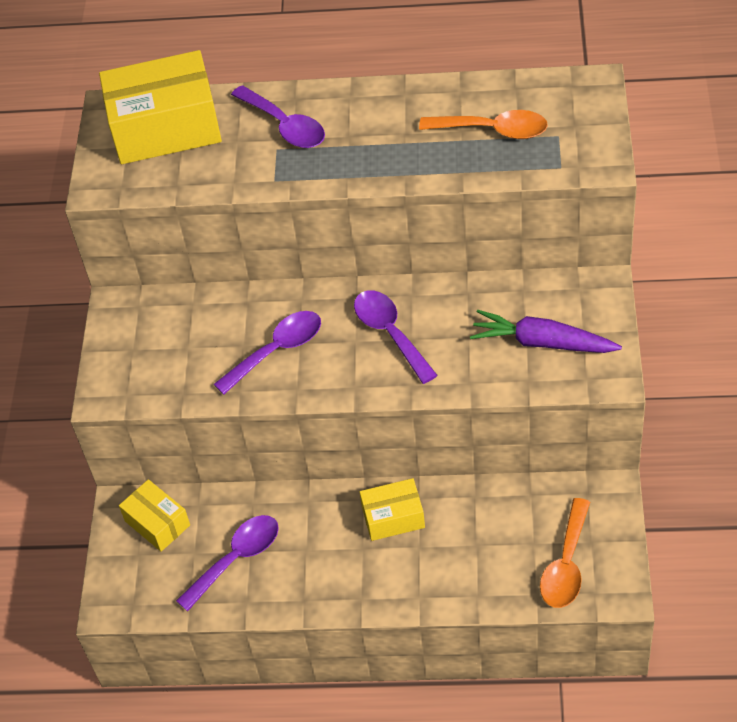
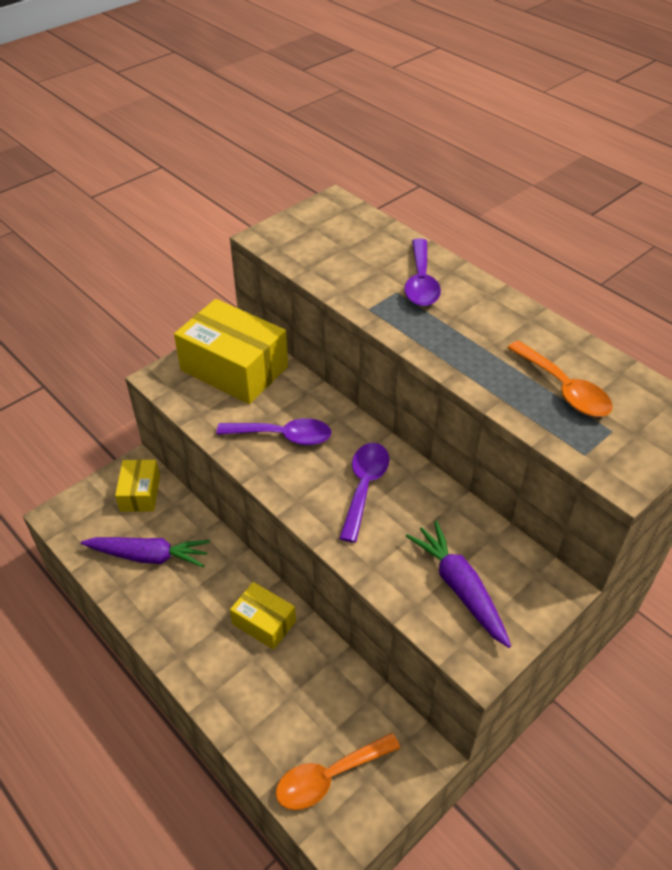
camera: 40 degrees right, 5 degrees down
(165, 128) = (348, 233): yellow box -> yellow box (234, 368)
(236, 559) = (149, 556): purple spoon -> purple carrot

